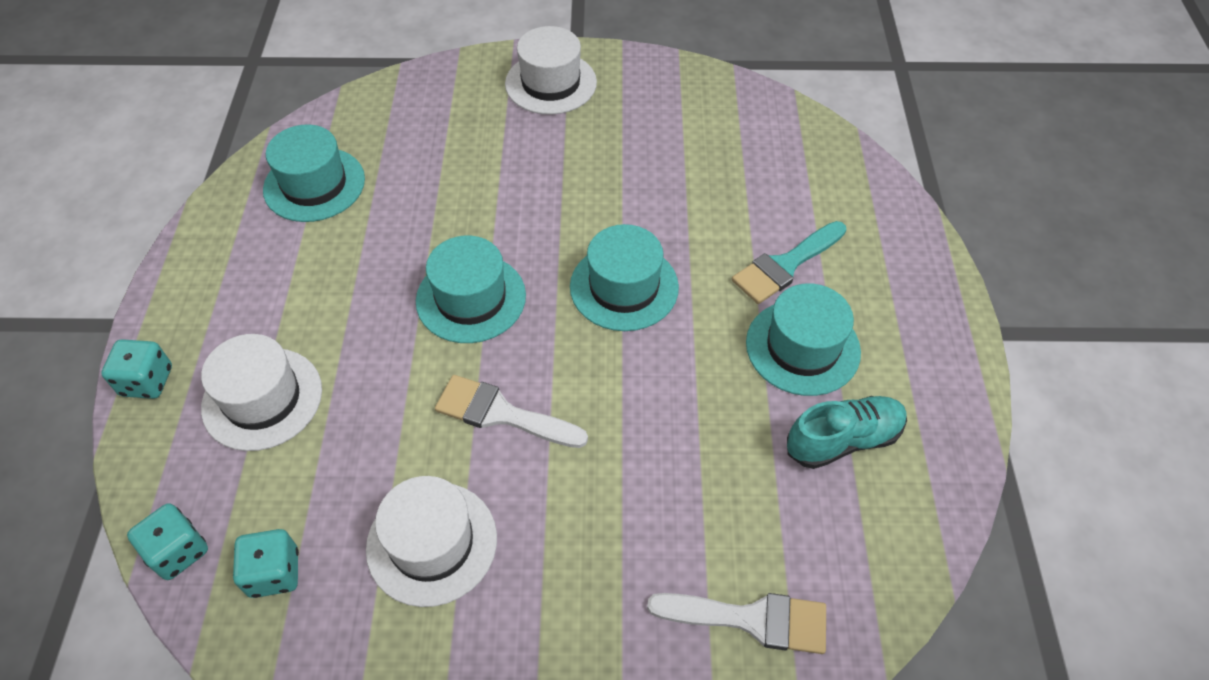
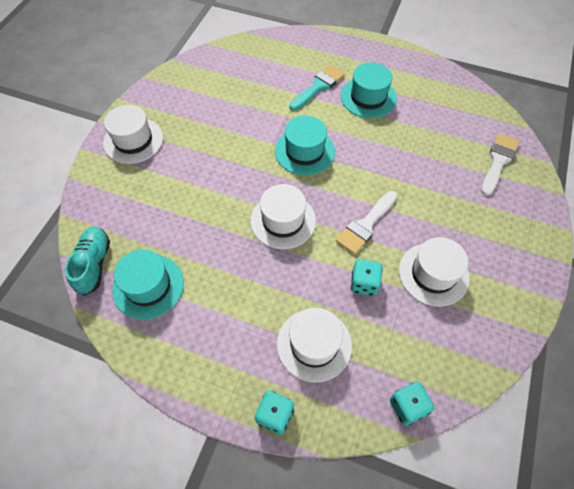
camera: 70 degrees left, 5 degrees up
(274, 573) = (433, 354): turquoise dice -> turquoise dice (364, 283)
(471, 298) = (283, 220): turquoise hat -> white hat
(785, 265) = (318, 86): turquoise brush -> turquoise brush turned 120 degrees counterclockwise
(843, 440) = (421, 101): turquoise shoe -> turquoise shoe (93, 264)

